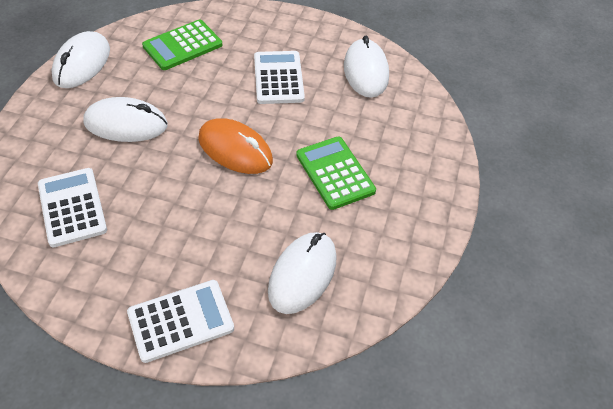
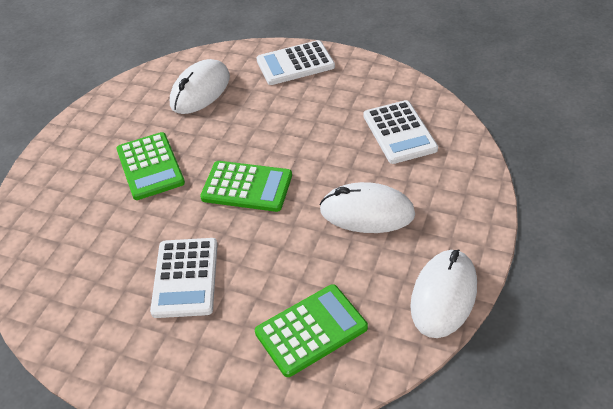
camera: 170 degrees left, 5 degrees down
(235, 150) = (247, 187): orange mouse -> green calculator
(365, 71) = (70, 290): white mouse -> none

